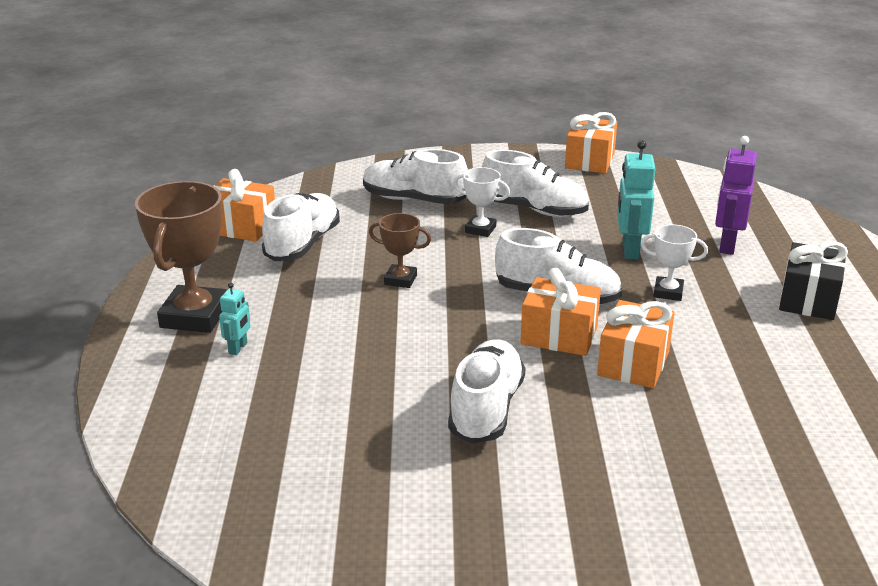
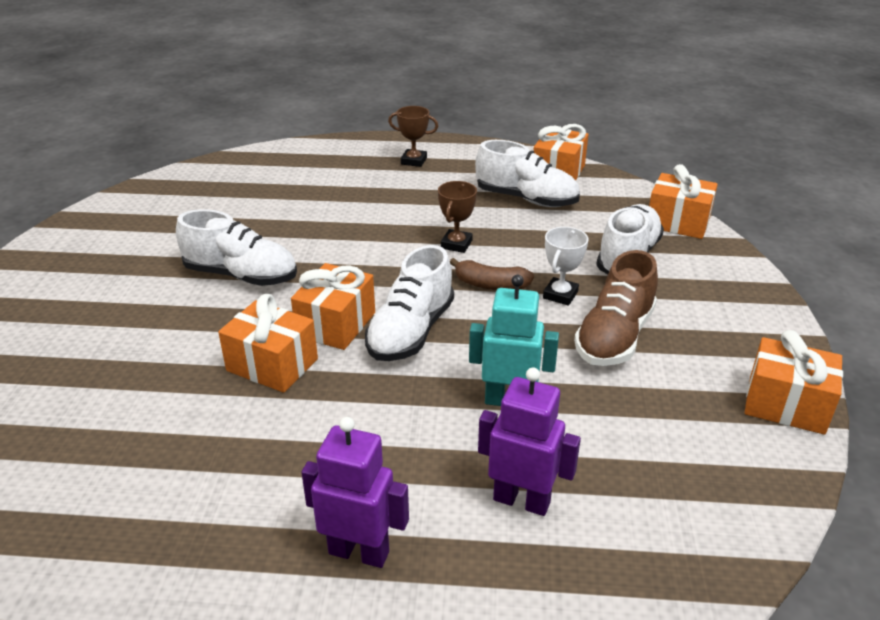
camera: 95 degrees right, 5 degrees up
(195, 316) = (413, 161): brown trophy -> brown trophy, size x0.53
(238, 348) = (365, 177): turquoise robot -> none
(350, 176) = (678, 222): none -> orange gift
(472, 260) = (491, 285): none -> brown banana
(534, 210) = (614, 336): white shoe -> brown shoe
(668, 292) = (403, 415): white trophy -> none
(808, 299) = (359, 552): black gift -> purple robot

